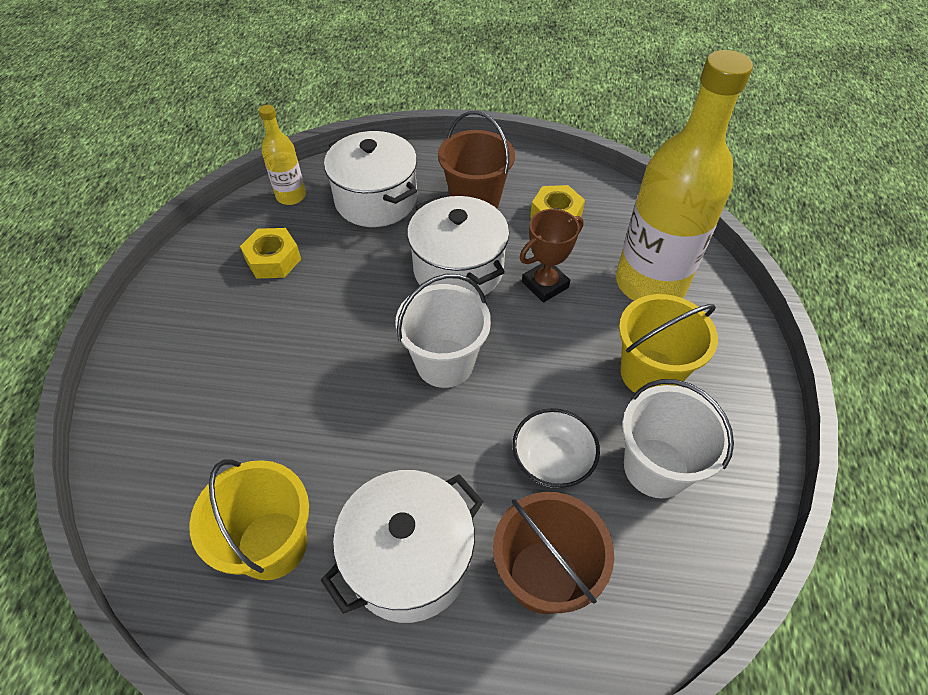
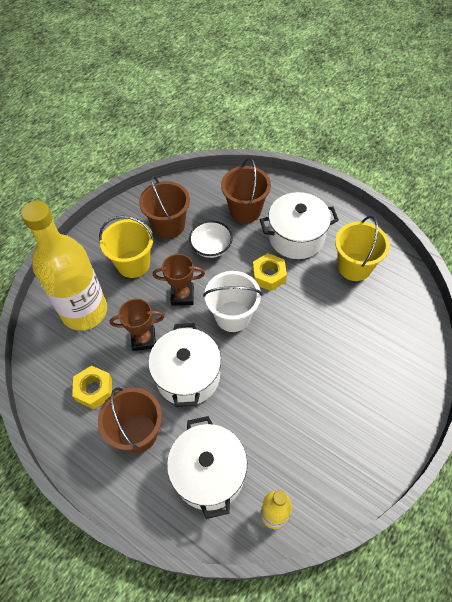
camera: 150 degrees left, 5 degrees up
(273, 260) = (307, 447): yellow nut -> yellow nut (269, 275)
(538, 359) = (182, 295): none -> brown trophy
(656, 467) = (169, 225): white bucket -> brown bucket

